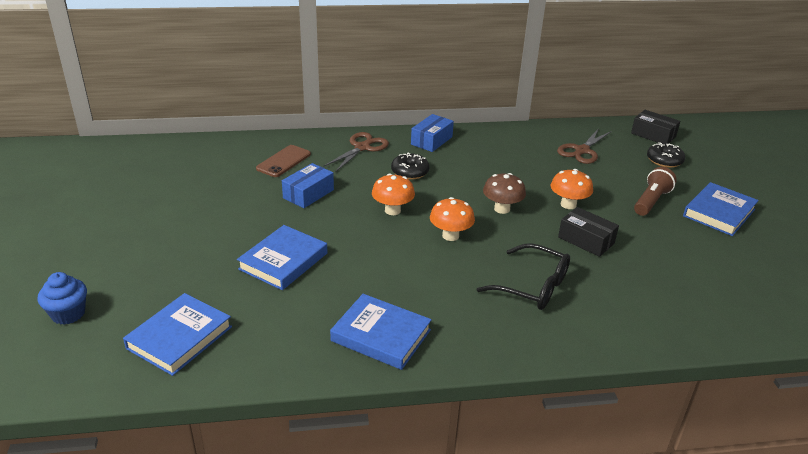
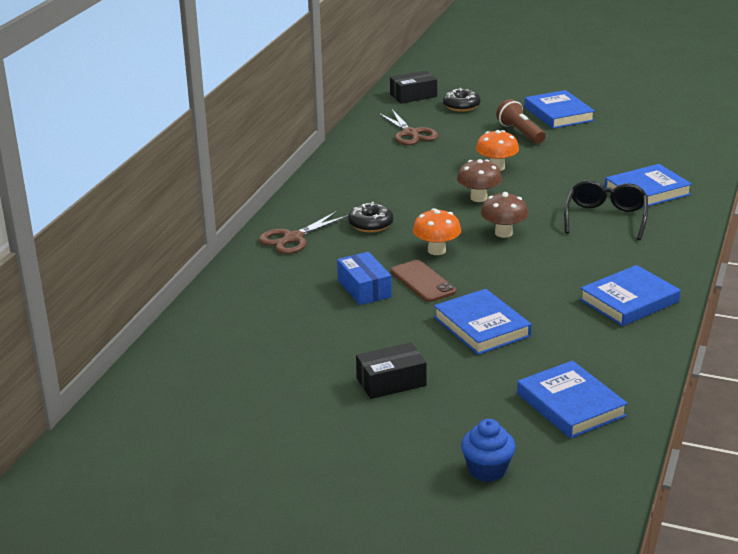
camera: 60 degrees left, 5 degrees down
(283, 161) = (278, 290): brown phone -> brown phone (422, 282)
(362, 147) = (293, 238): brown scissors -> brown scissors turned 105 degrees counterclockwise
(431, 140) = (317, 198): blue box -> none
(450, 236) = (503, 233): orange mushroom -> brown mushroom
(533, 287) = (606, 218): black glasses -> black glasses turned 45 degrees counterclockwise
(586, 240) = (556, 177): black box -> black box (391, 382)
(616, 302) = (647, 191): none -> blue book

